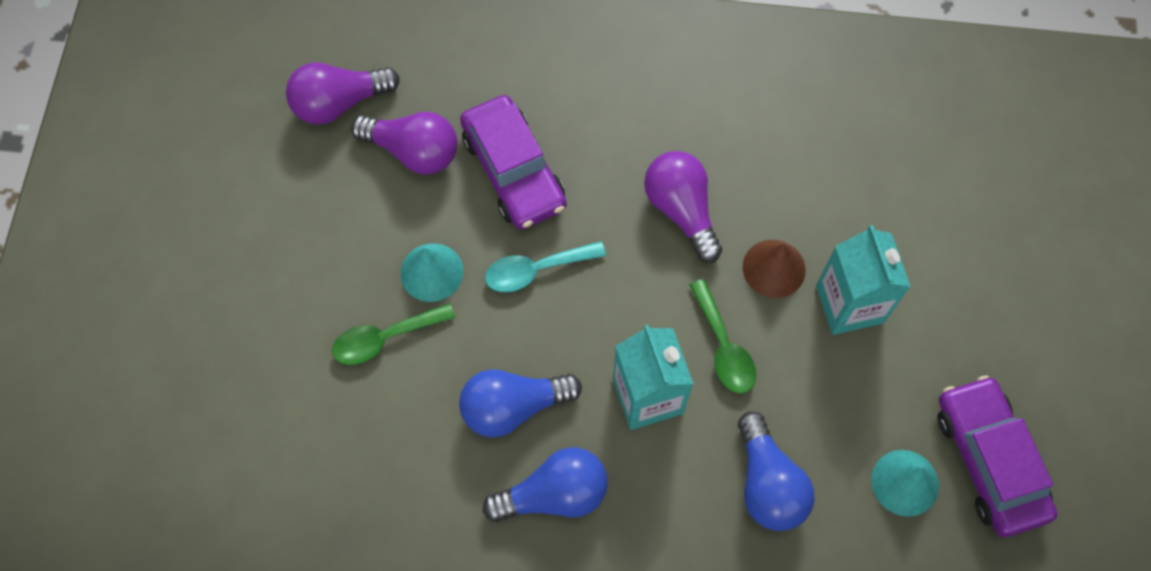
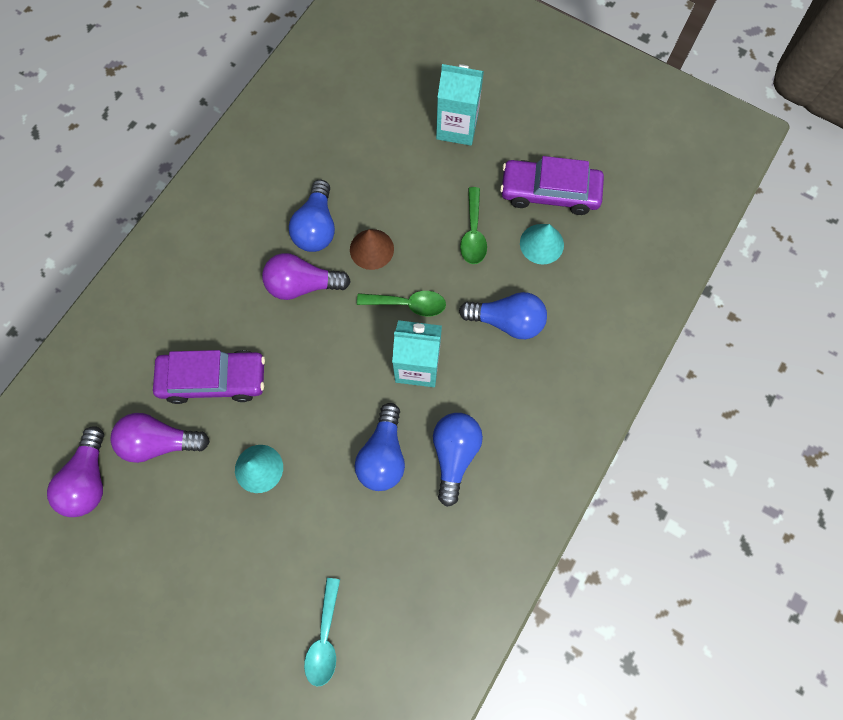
camera: 65 degrees left, 5 degrees up
(385, 338) = (291, 522): green spoon -> green spoon (473, 233)
(413, 151) = (160, 442): purple light bulb -> purple light bulb turned 135 degrees counterclockwise
(536, 270) = (294, 397): turquoise spoon -> turquoise spoon (324, 639)
(766, 190) = (316, 227): none -> blue light bulb
(849, 304) = (417, 217): turquoise carton -> turquoise carton (457, 127)

